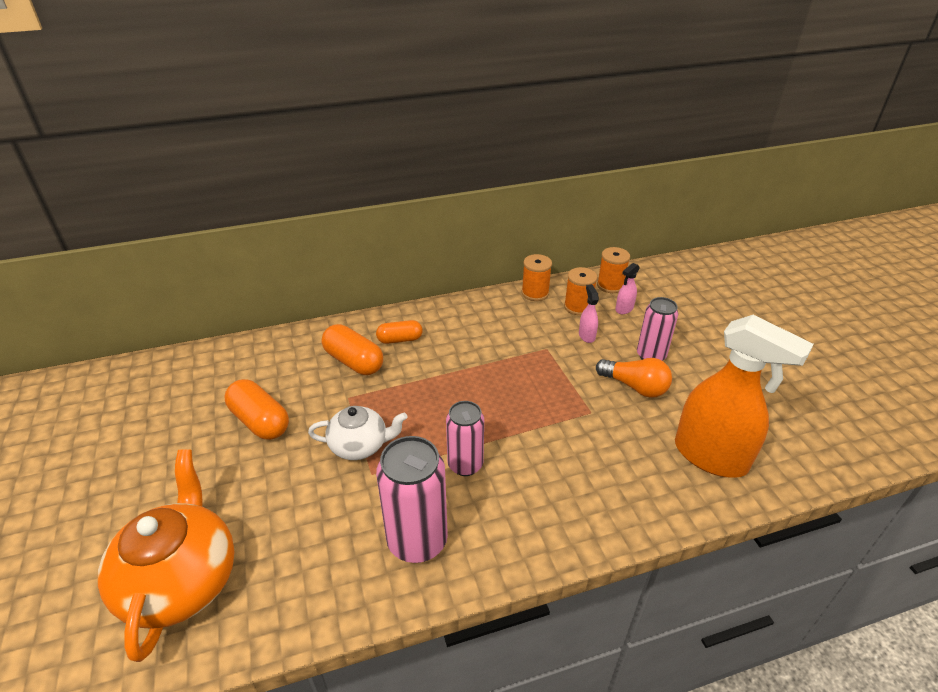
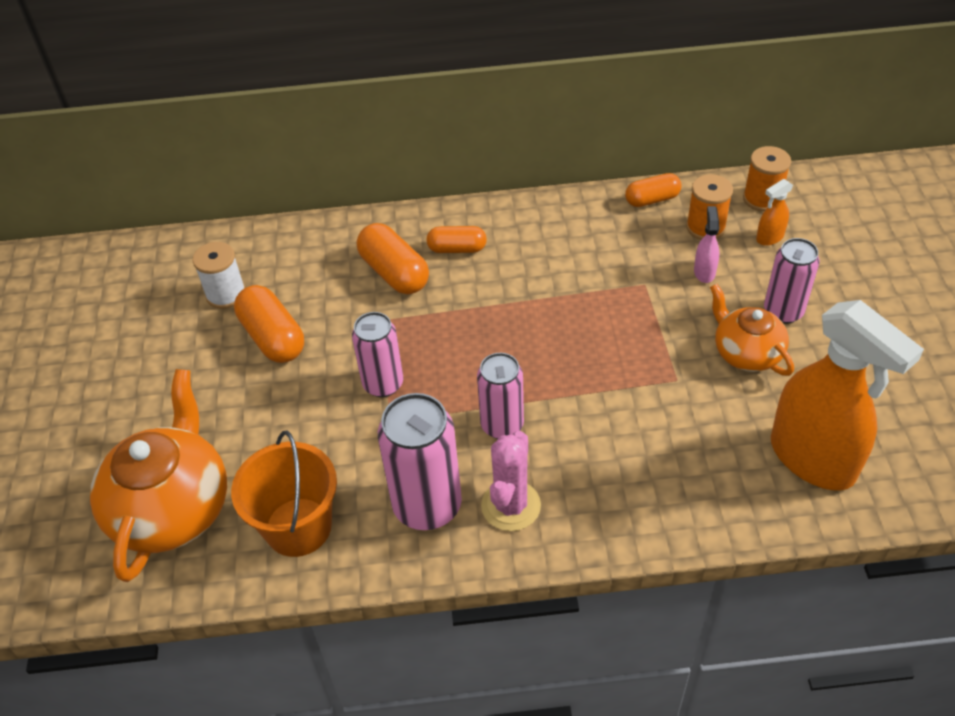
camera: 15 degrees right, 10 degrees up
(215, 393) = (226, 294): none -> white spool
(304, 578) = (298, 527): none -> orange bucket
(360, 445) = (383, 384): white teapot -> pink can
(488, 529) = (511, 506): none -> pink cactus
(535, 293) = (652, 199): orange spool -> orange capsule
(624, 309) = (769, 238): pink spray bottle -> orange spray bottle
(635, 387) = (746, 353): orange light bulb -> orange teapot

